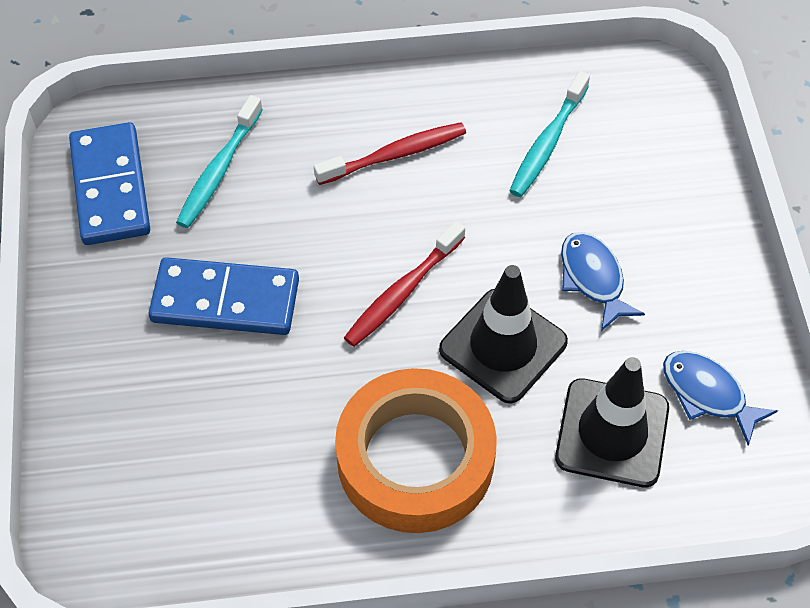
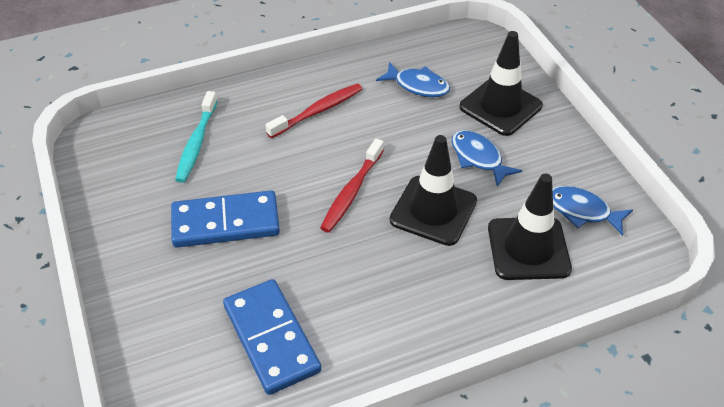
camera: 15 degrees left, 10 degrees down
(111, 187) = (120, 168): blue domino -> blue domino (271, 338)
(415, 459) = (398, 295): orange tape -> none
(547, 142) = (418, 86): turquoise toothbrush -> blue fish
(654, 202) = (500, 106): none -> black traffic cone

